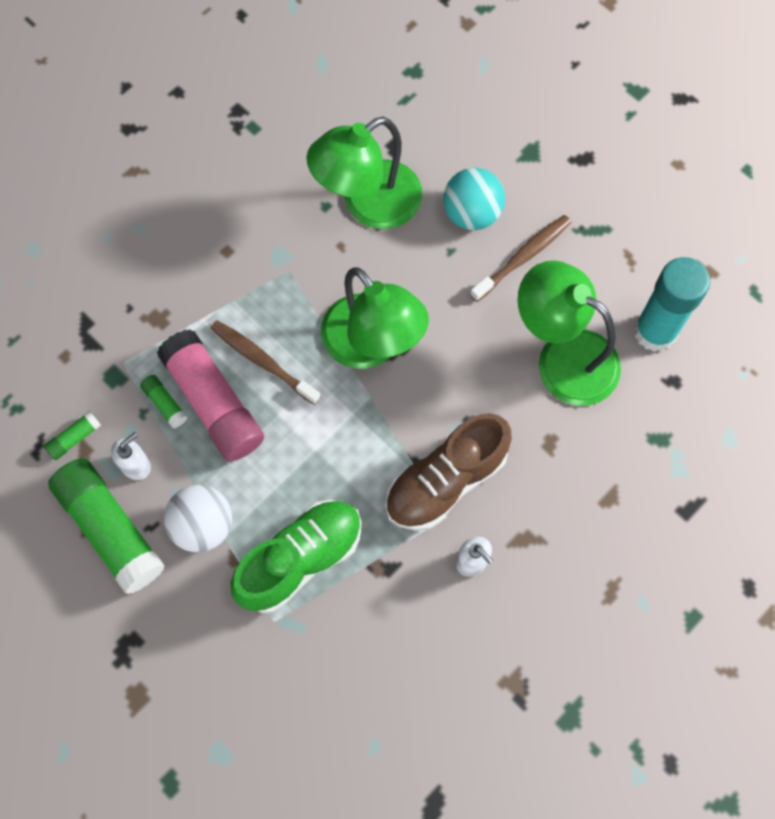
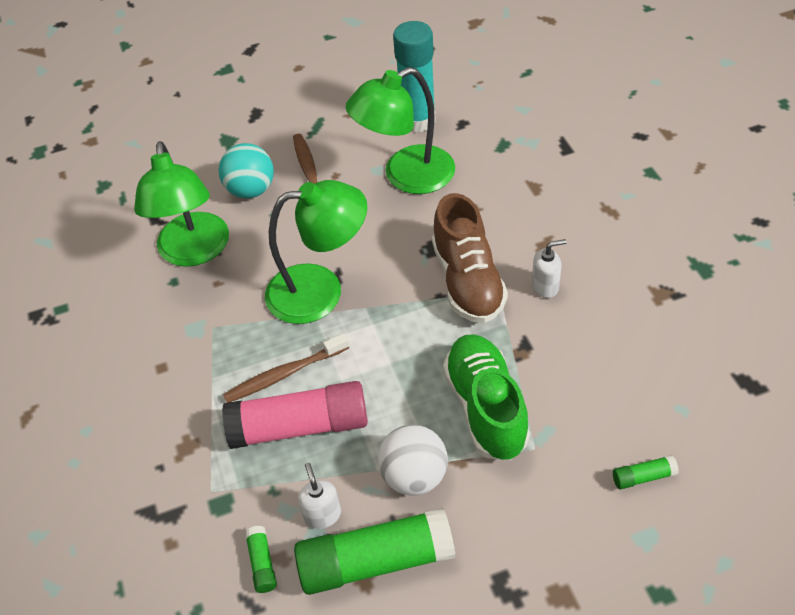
camera: 60 degrees left, 20 degrees down
(165, 404) = (276, 468): green glue stick -> green glue stick (643, 477)

